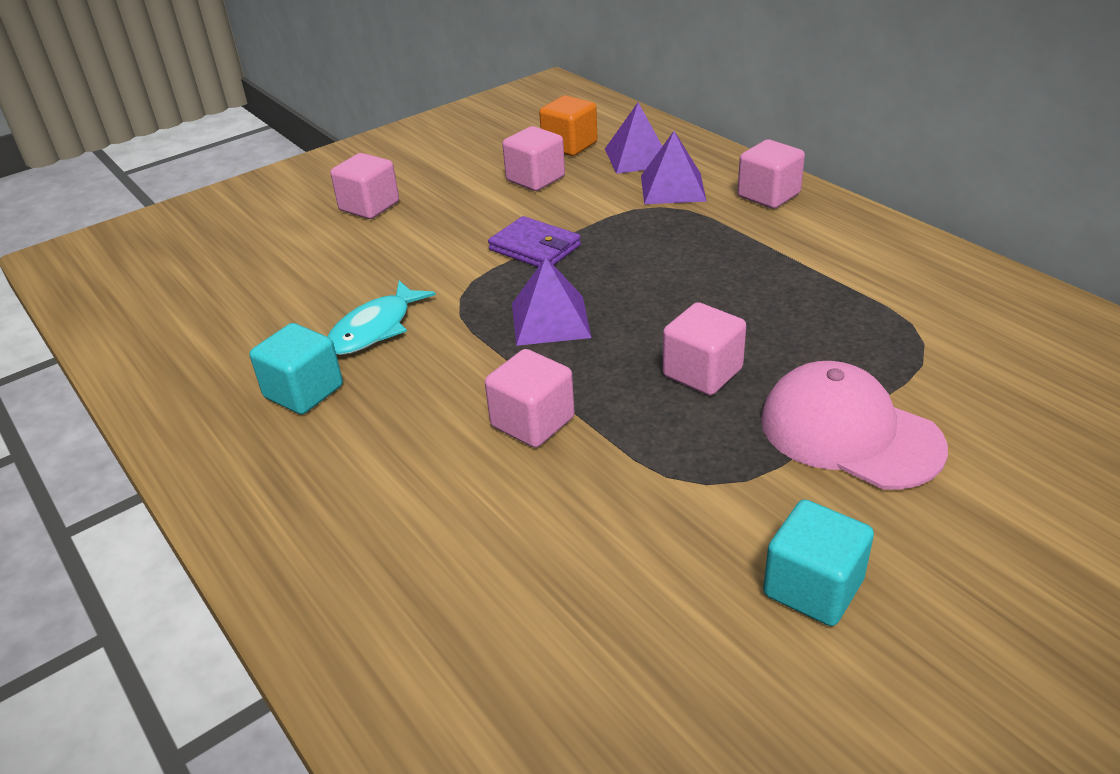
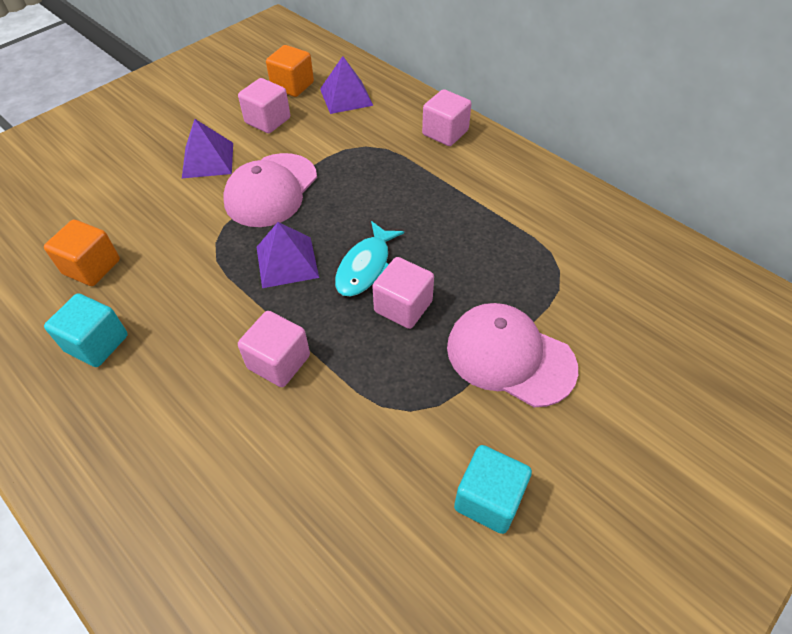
camera: 10 degrees left, 15 degrees up
(305, 316) = (92, 267): none -> orange cube
(369, 206) = (136, 152): pink cube -> none
(375, 329) = (150, 277): turquoise fish -> turquoise fish (365, 267)
(535, 247) = (271, 190): purple wallet -> pink cap
(673, 188) = (373, 127): purple pyramid -> purple pyramid (208, 160)

